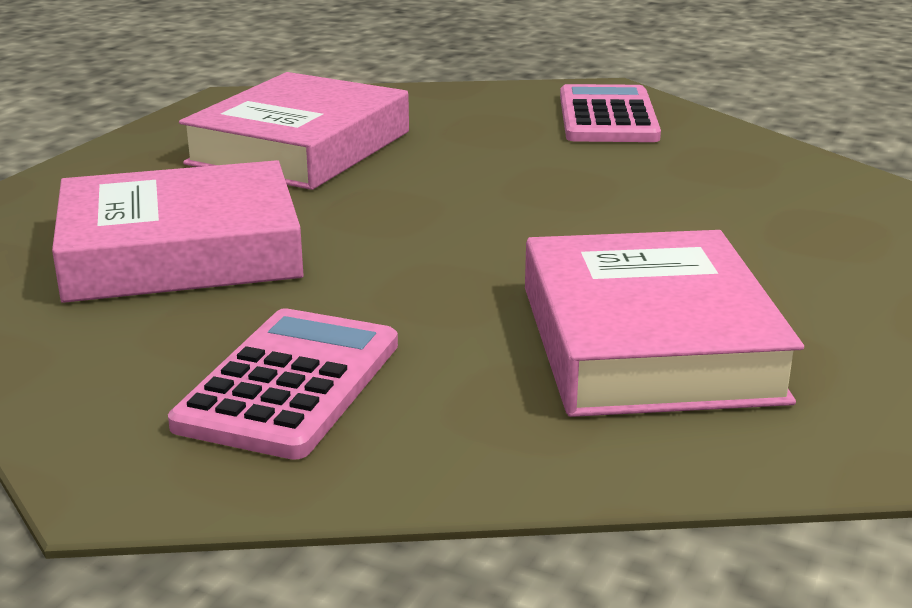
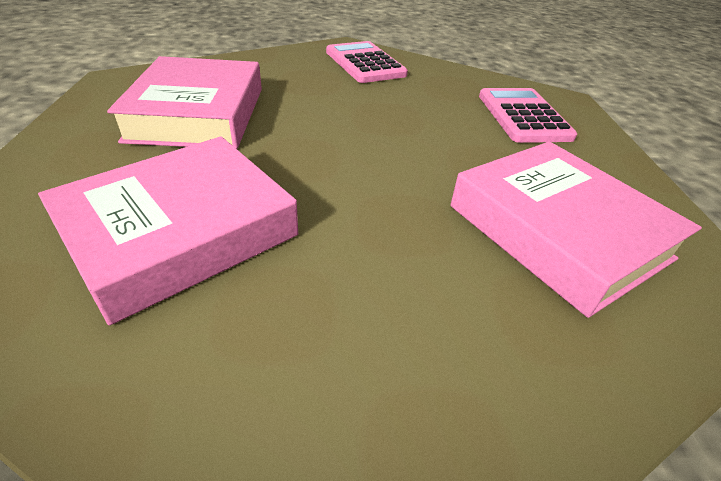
camera: 30 degrees left, 15 degrees up
(290, 384) = (384, 357): pink calculator -> pink calculator (523, 116)

